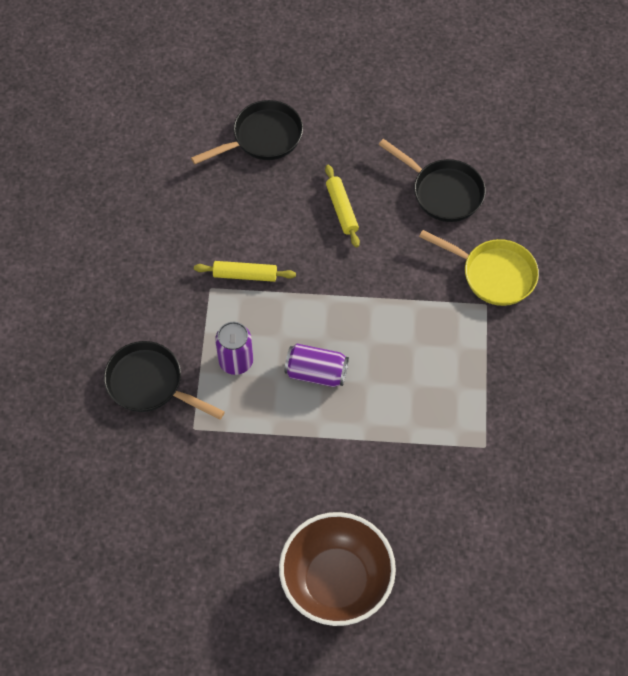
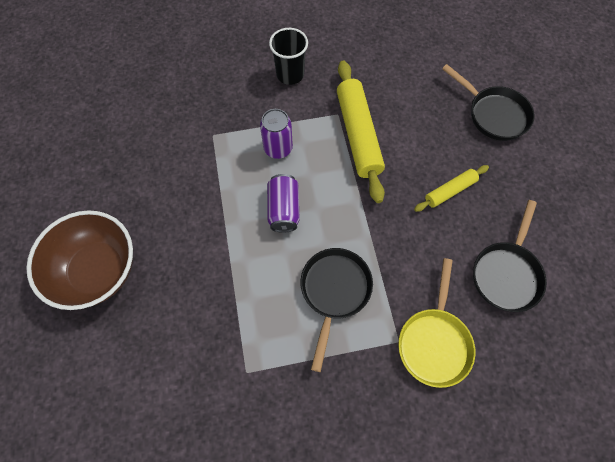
camera: 75 degrees right, 5 degrees up
(134, 324) = (290, 74): none -> black cup
(150, 384) = (243, 97): black pan -> black pan (334, 291)
(245, 275) = (358, 135): yellow rolling pin -> yellow rolling pin, size x1.88

